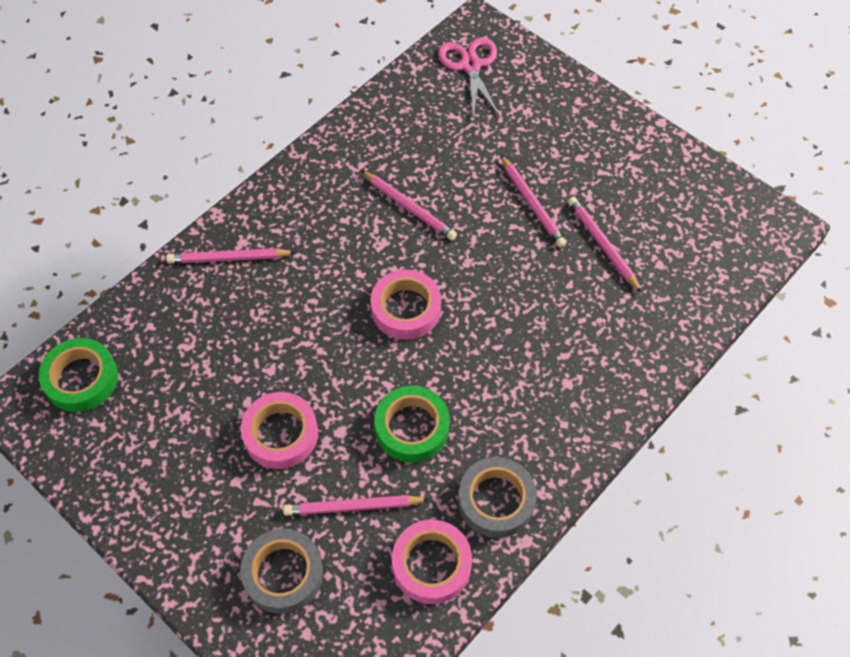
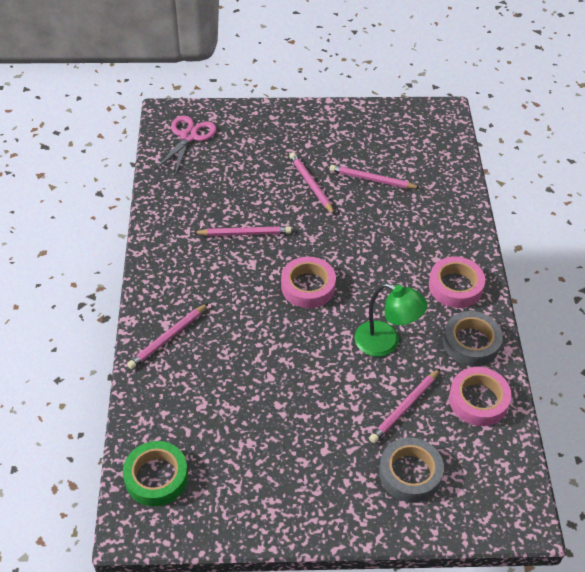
camera: 45 degrees left, 10 degrees down
(281, 434) = (318, 405): pink tape -> pink tape (455, 286)
(412, 427) = (385, 343): green tape -> green lamp
(470, 66) = (188, 137): pink scissors -> pink scissors turned 75 degrees clockwise
(532, 204) = (311, 185): pink pencil -> pink pencil turned 135 degrees counterclockwise

